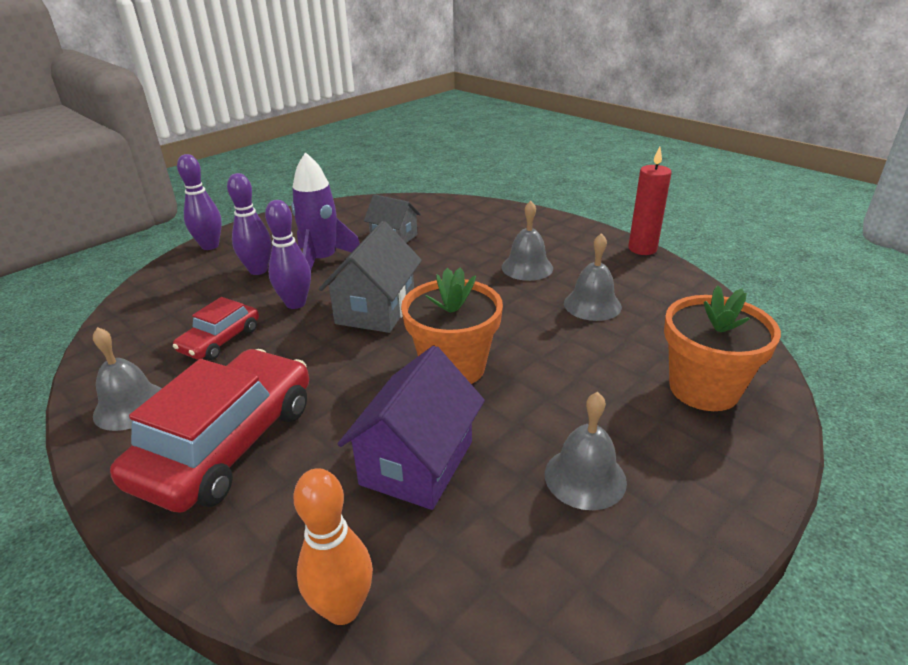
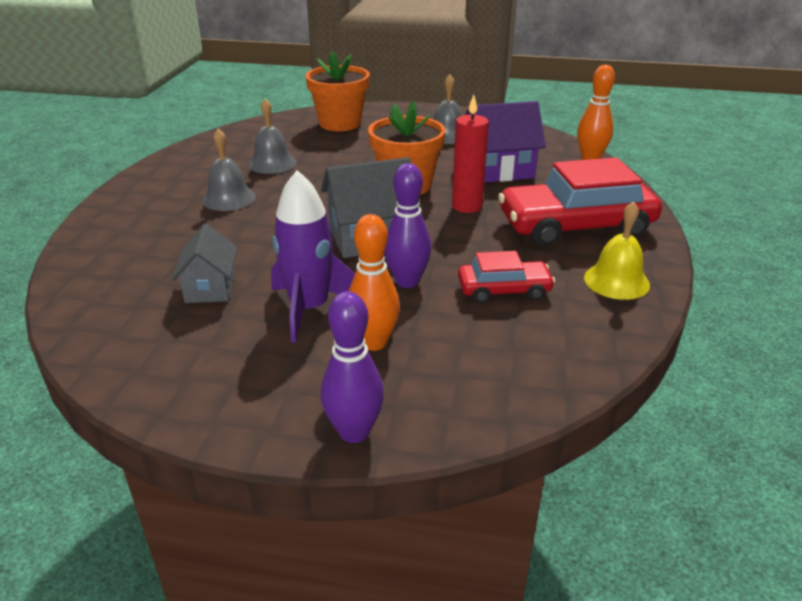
camera: 125 degrees left, 0 degrees up
(130, 406) = (616, 281): grey bell -> yellow bell
(258, 270) = (373, 342): purple bowling pin -> orange bowling pin
(642, 249) = (153, 163): red candle -> red candle (467, 206)

